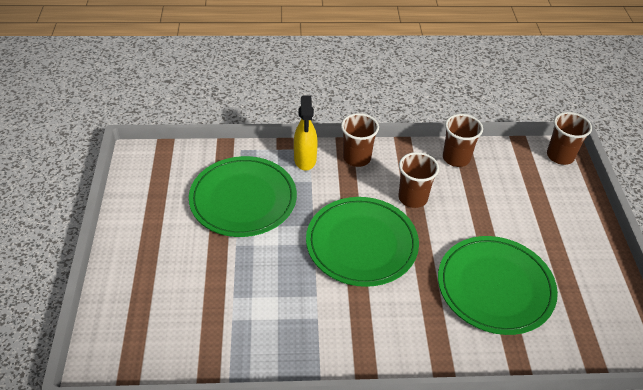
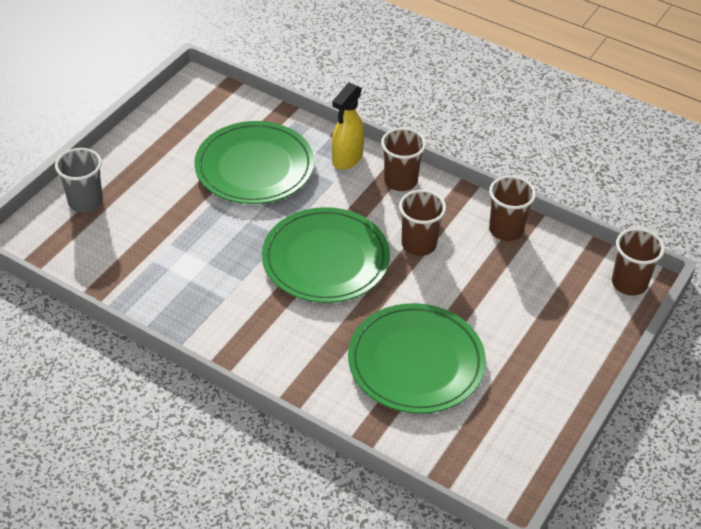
camera: 35 degrees right, 0 degrees up
(128, 300) = (85, 202): none -> grey cup

